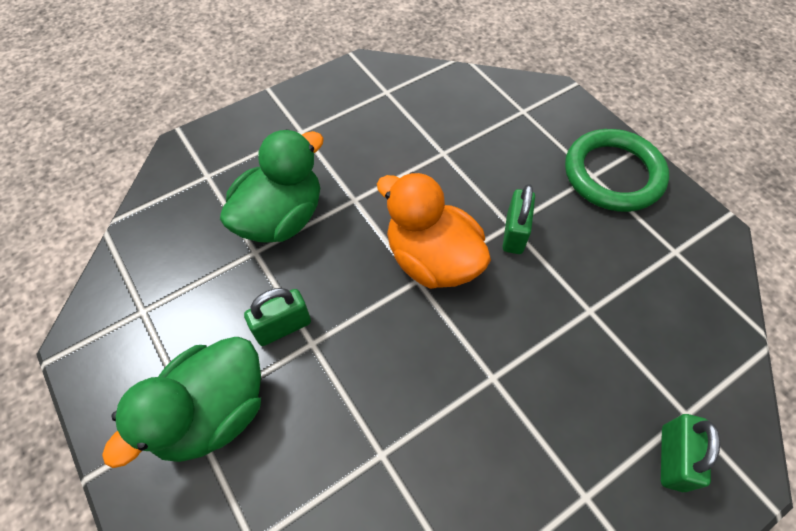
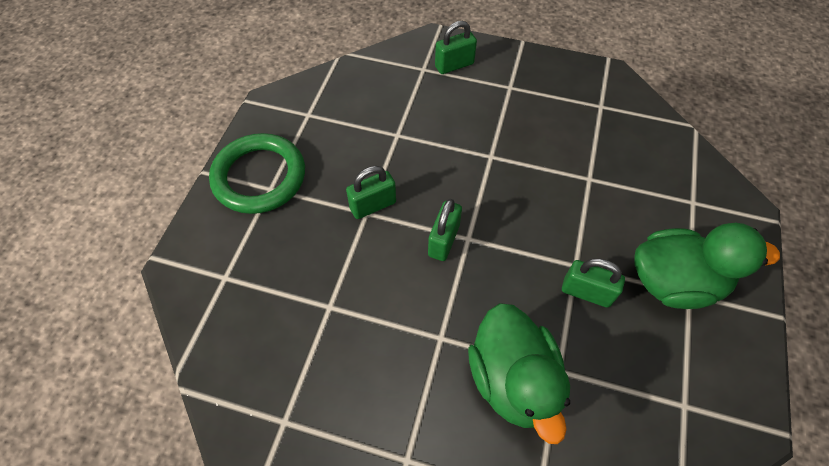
camera: 130 degrees left, 0 degrees up
(281, 218) = (512, 379): green duck -> green duck turned 105 degrees counterclockwise
(432, 259) = (443, 240): orange duck -> green padlock

